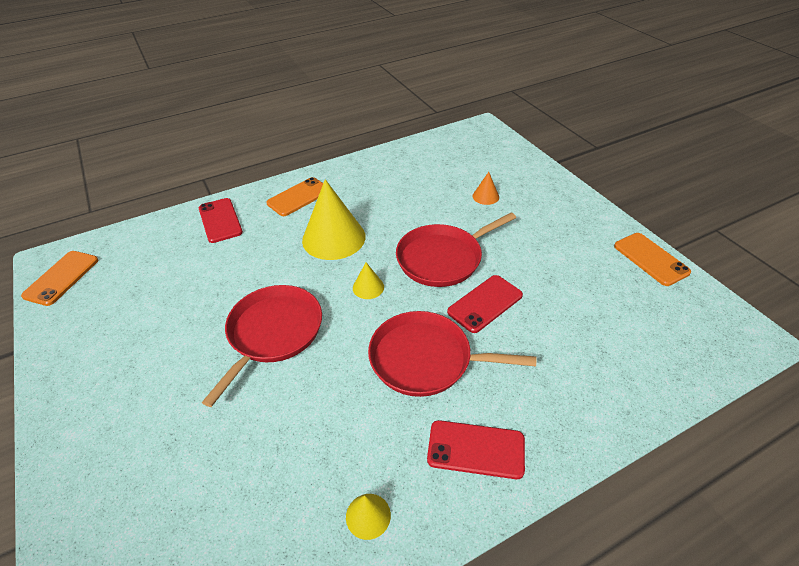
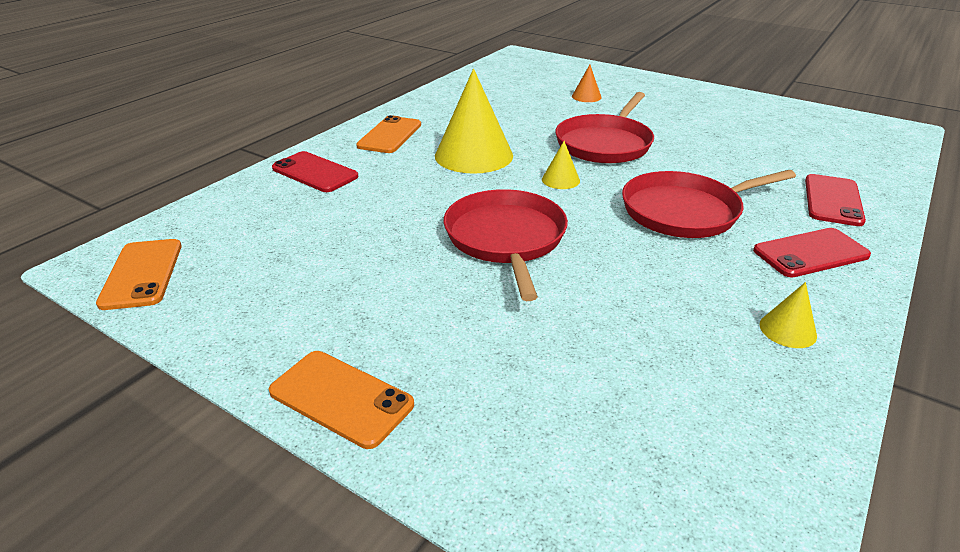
camera: 30 degrees left, 10 degrees down
(485, 303) = (684, 162): red phone -> red phone (833, 200)
(650, 259) = (774, 105): orange phone -> orange phone (341, 398)

